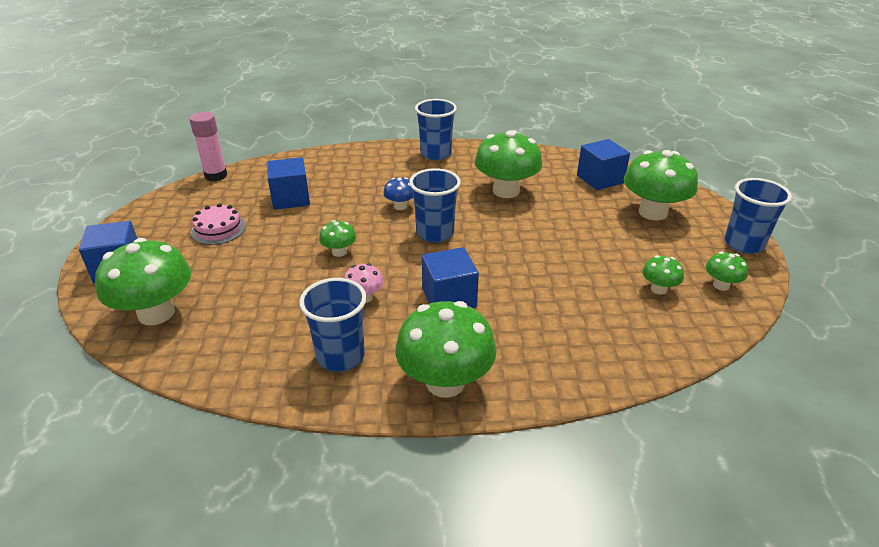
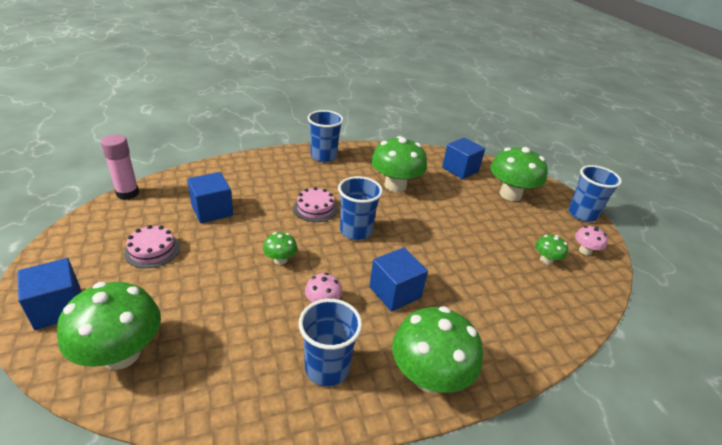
camera: 20 degrees left, 0 degrees up
(400, 206) = (315, 208): blue mushroom -> pink cake
(721, 285) = (585, 251): green mushroom -> pink mushroom

